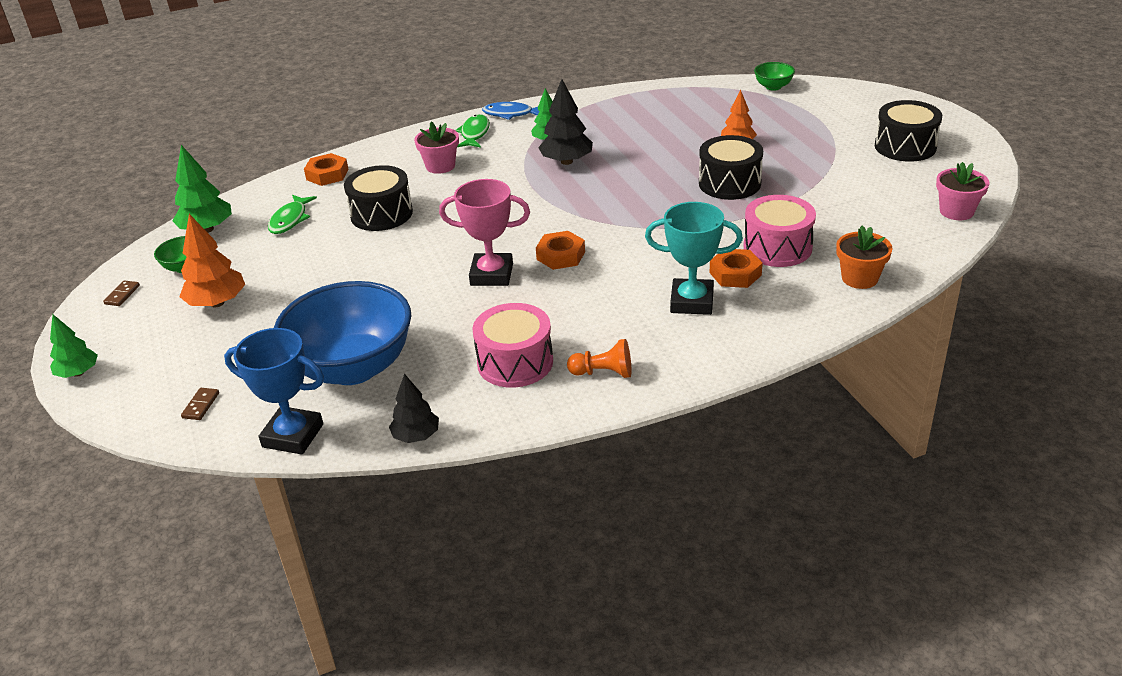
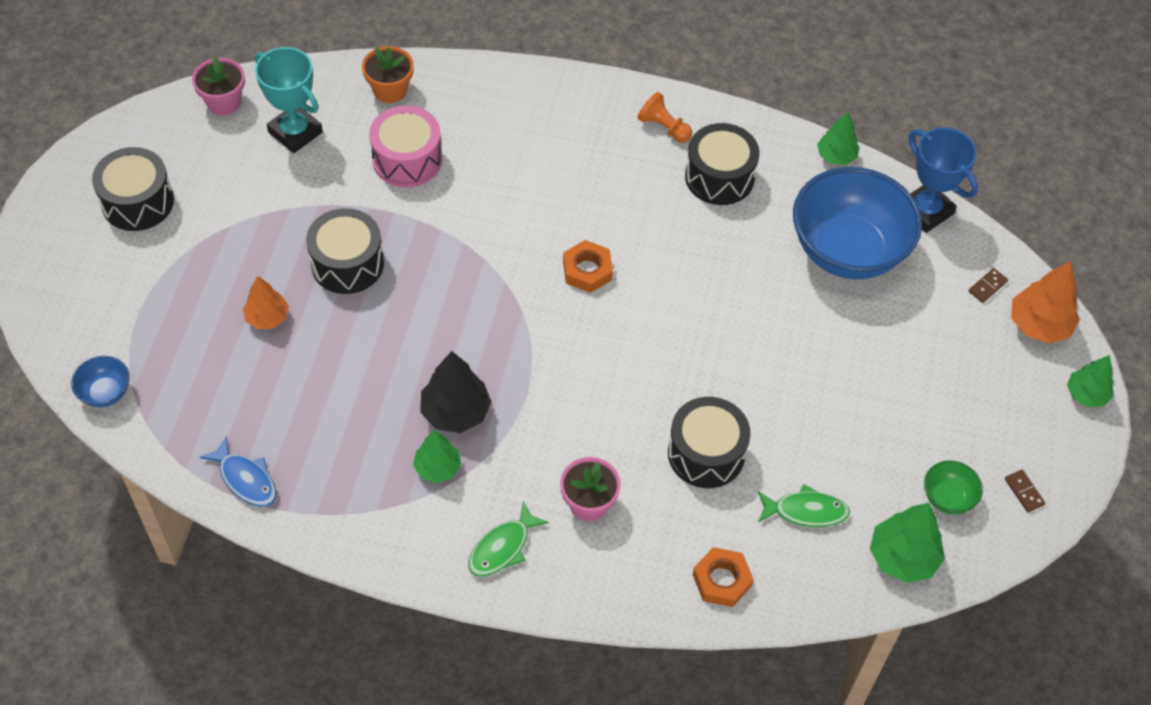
camera: 150 degrees left, 20 degrees up
(122, 295) = (1024, 492): brown domino -> brown domino turned 75 degrees counterclockwise
(217, 303) = (933, 414): orange tree -> orange tree (1039, 325)
(290, 220) = (806, 511): green fish -> green fish turned 45 degrees clockwise
(416, 436) = (836, 156): black tree -> green tree
(491, 274) = (665, 286): pink trophy -> none
(511, 114) = (428, 562): blue fish -> blue fish (246, 479)
(515, 362) = (719, 177): pink drum -> black drum
(692, 302) = (536, 149): turquoise trophy -> turquoise trophy (295, 132)
(735, 274) = (472, 155): orange nut -> none
(773, 87) = (105, 392): green bowl -> blue bowl

